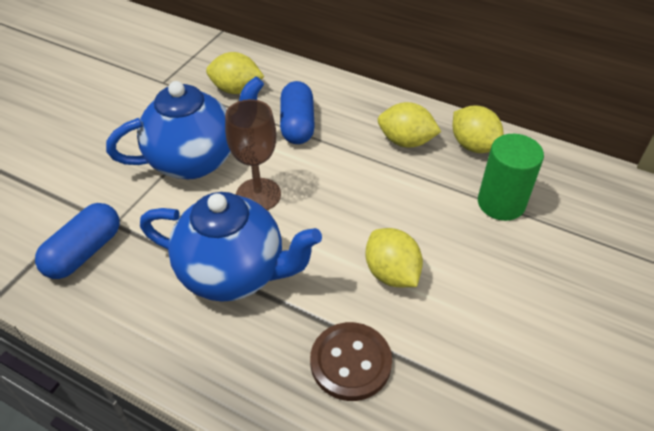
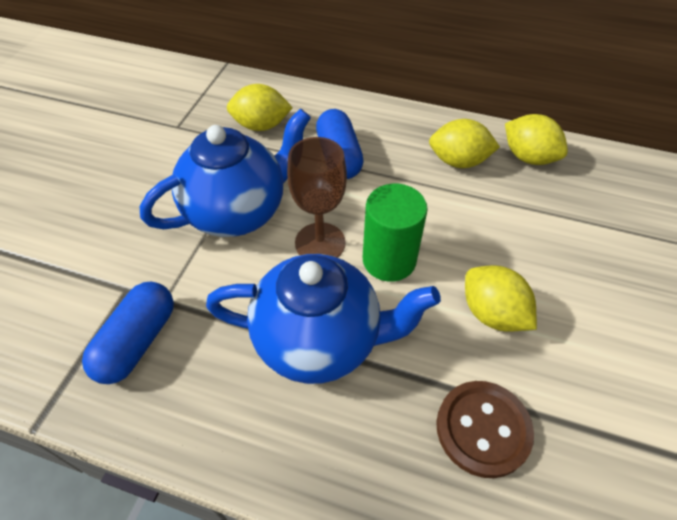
camera: 10 degrees left, 5 degrees up
(501, 203) = (578, 216): green cylinder -> green cylinder (389, 260)

